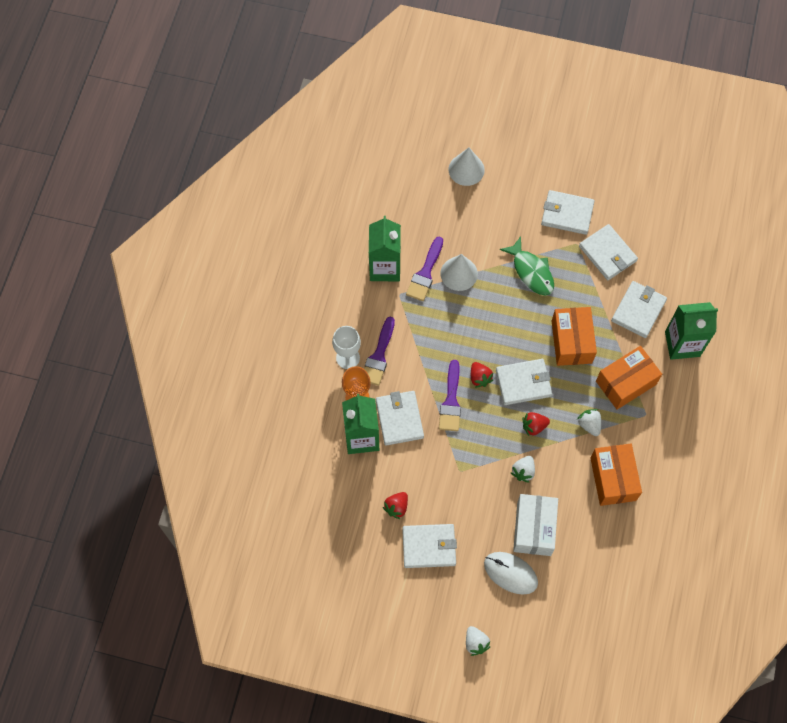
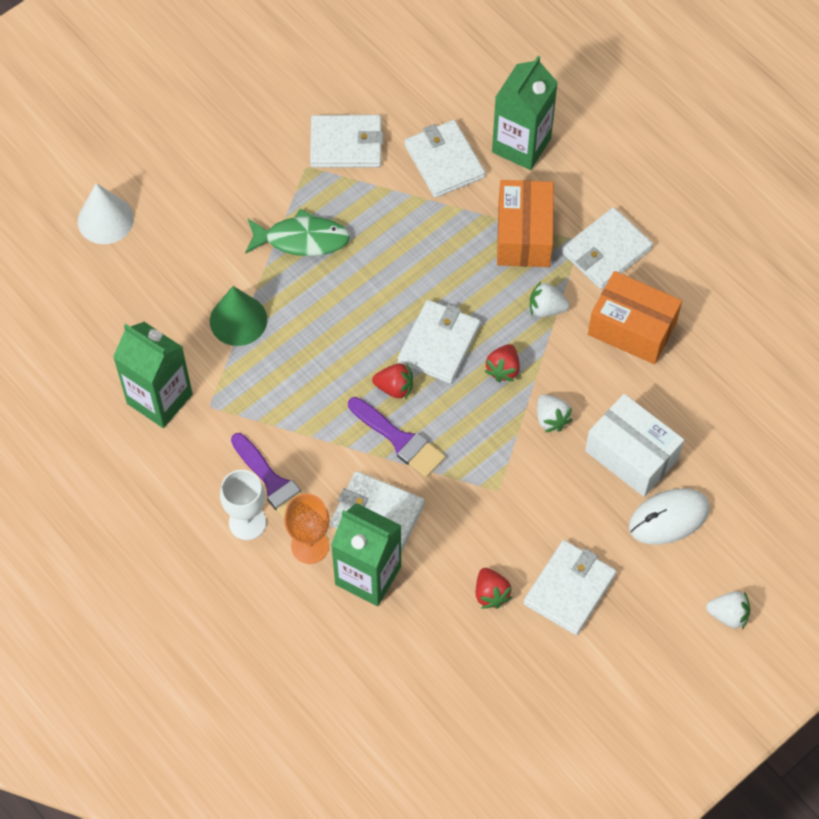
camera: 55 degrees left, 5 degrees down
(425, 273) = (206, 357): purple brush -> none
(459, 273) = (238, 320): white cone -> green cone
(567, 214) = (259, 151): white wallet -> white wallet (606, 251)
(571, 342) = (427, 257): orange box -> none

